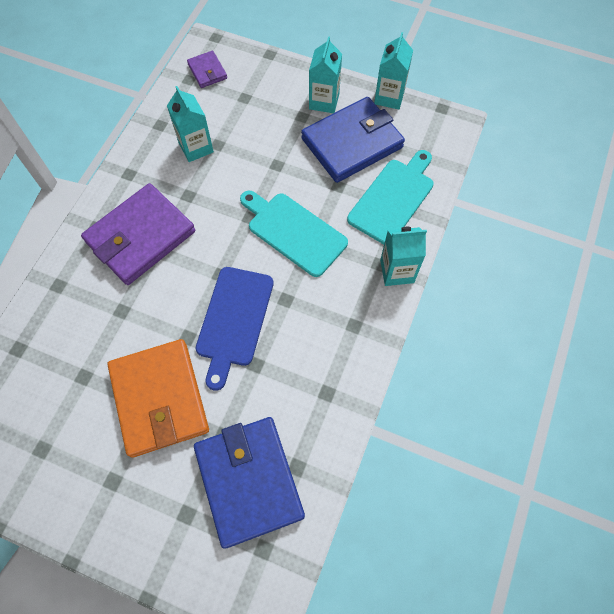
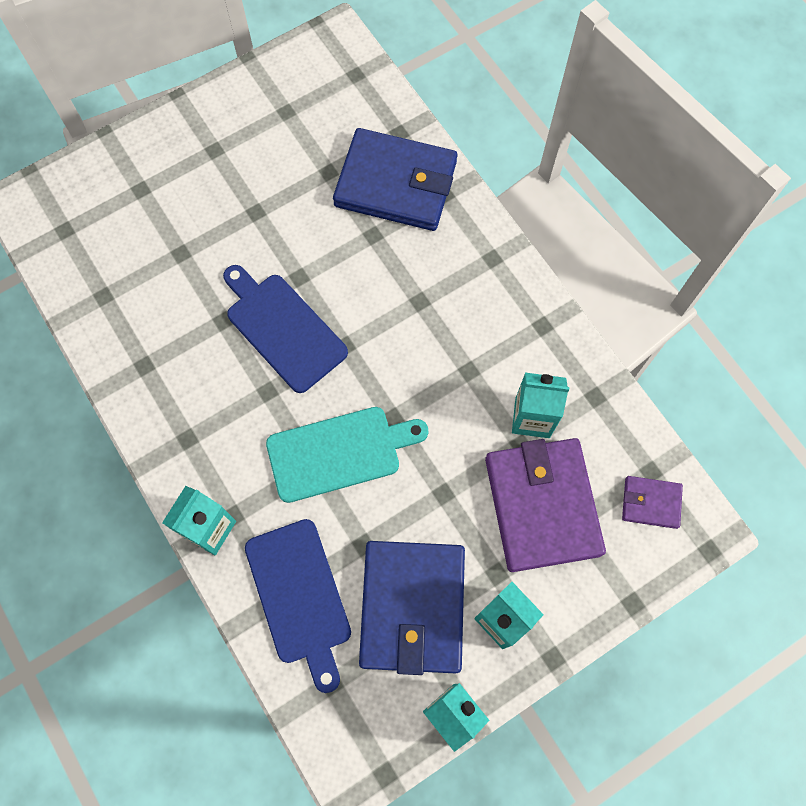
camera: 125 degrees right, 5 degrees up
(140, 236) = (448, 295): purple wallet -> purple wallet (542, 505)
(159, 399) = (256, 221): orange wallet -> none
(249, 481) = (125, 251): blue wallet -> blue wallet (396, 184)
(393, 198) = (299, 597): turquoise cutting board -> blue cutting board

